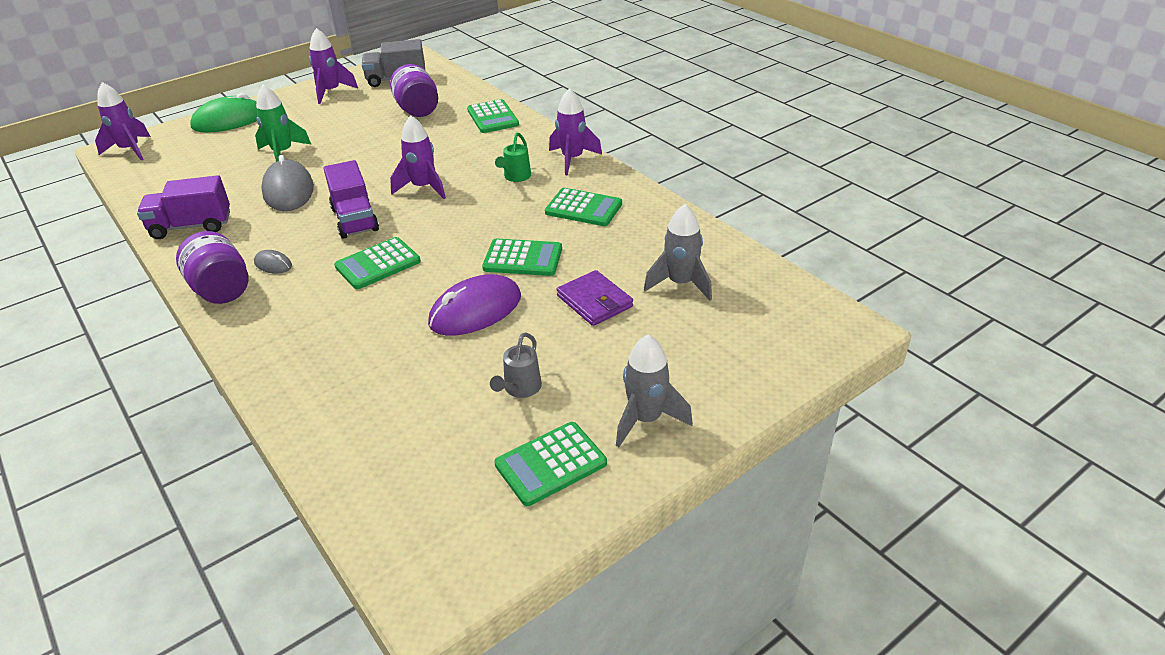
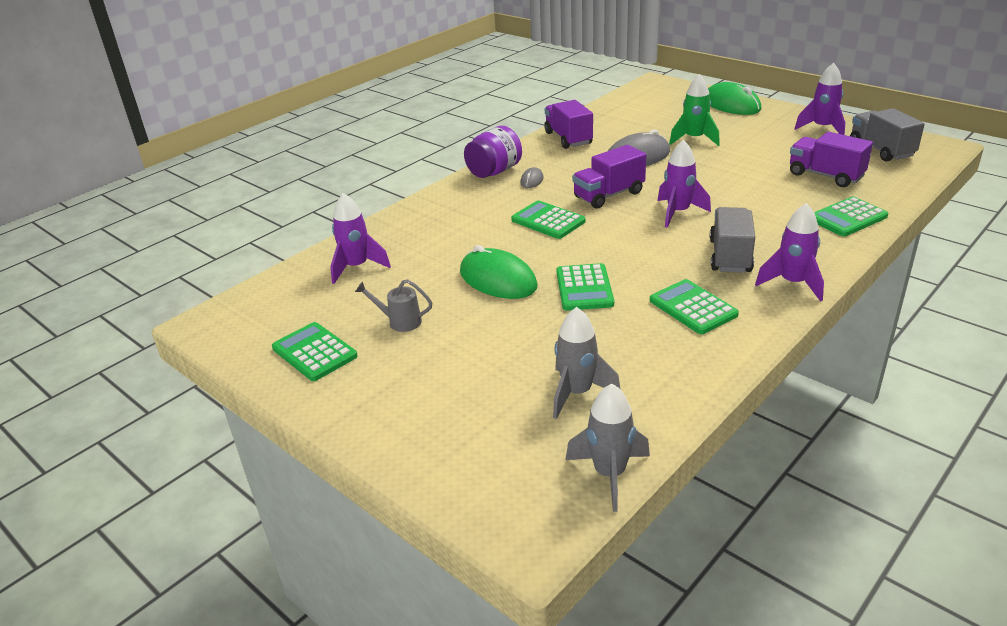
camera: 80 degrees right, 5 degrees down
(130, 150) = (659, 87): purple rocket -> purple rocket (357, 267)
(418, 110) = (825, 175): purple jar -> purple truck
(475, 310) = (498, 279): purple mouse -> green mouse
(515, 177) = (730, 256): green watering can -> grey truck
(583, 208) = (693, 307): green calculator -> green calculator turned 135 degrees clockwise
(594, 301) = (529, 341): purple wallet -> none
(646, 419) = (366, 395): grey rocket -> grey rocket (609, 474)

